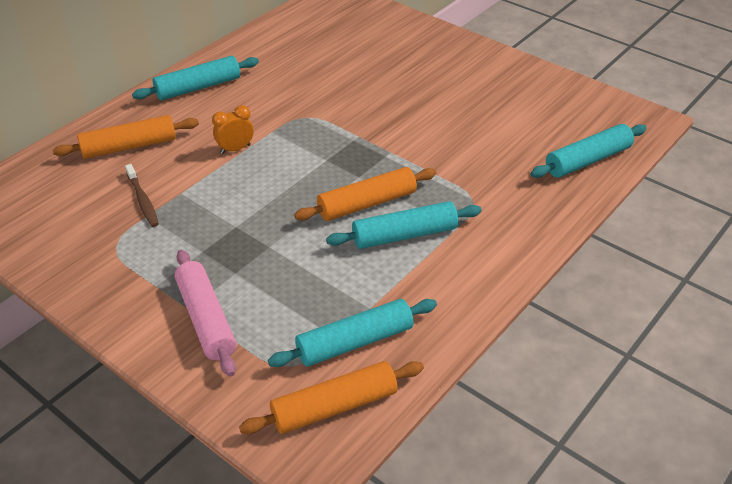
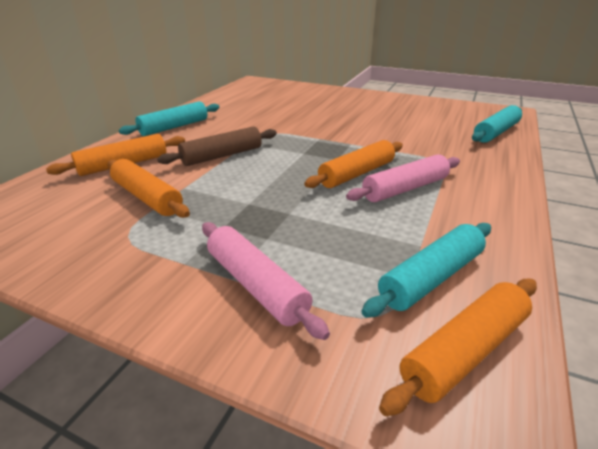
camera: 15 degrees left, 10 degrees down
(143, 200) = (147, 197): brown toothbrush -> orange rolling pin
(235, 149) = (222, 156): orange clock -> brown rolling pin
(404, 235) = (405, 189): turquoise rolling pin -> pink rolling pin

